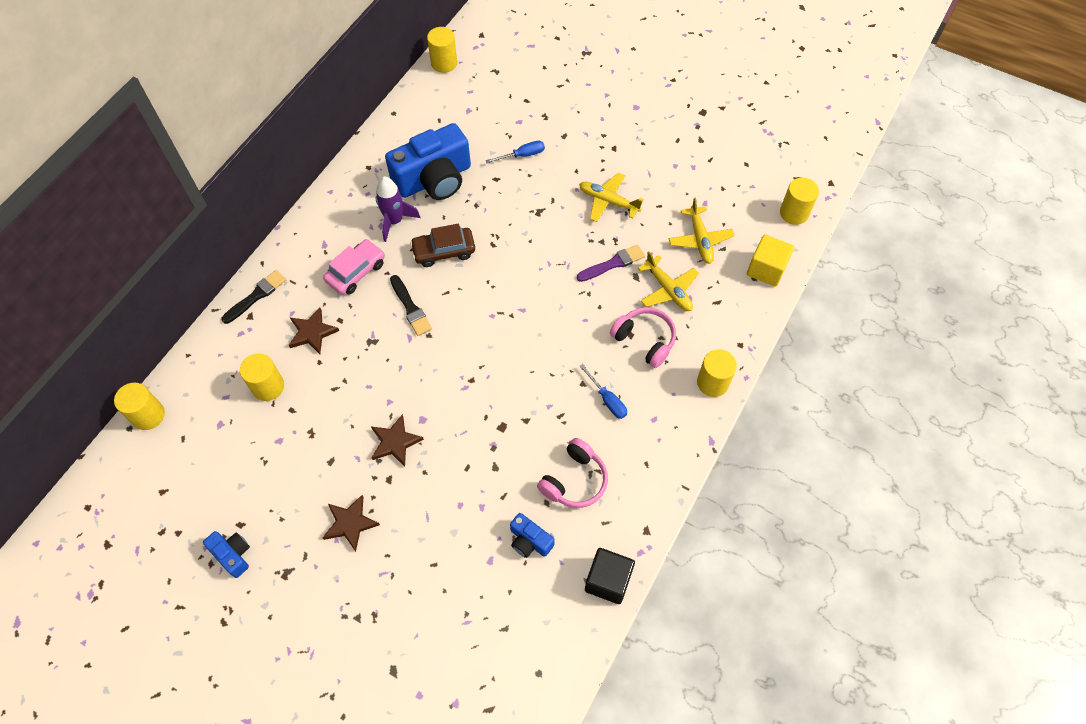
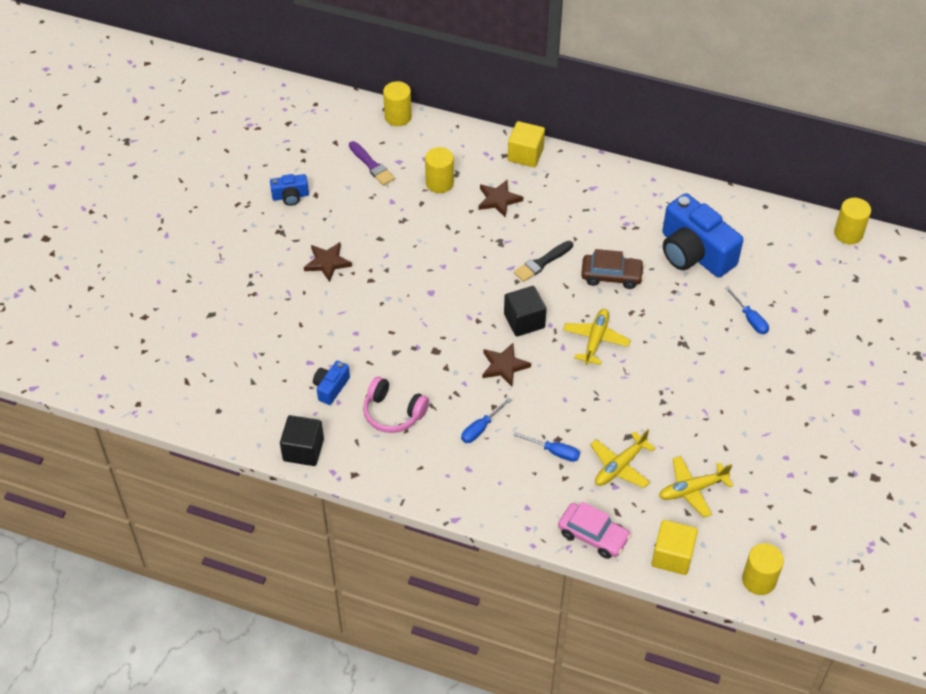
camera: 80 degrees right, 10 degrees down
(233, 555) = (290, 196): blue camera -> blue camera turned 45 degrees clockwise
(256, 296) = (525, 154): black brush -> yellow cube
(356, 272) = (569, 216): pink car -> pink car (593, 535)
(394, 221) = (634, 232): purple rocket -> none
(395, 442) = (405, 277): brown star -> brown star (504, 366)
(444, 251) = (611, 276): brown car -> brown car turned 120 degrees clockwise
(482, 337) = (524, 321): none -> black cube
(608, 201) = (715, 401): yellow plane -> yellow plane (595, 340)
(613, 263) = (638, 414): purple brush -> purple brush (372, 165)
(644, 340) = (554, 452): pink headphones -> blue screwdriver
(712, 382) = (520, 515): yellow cylinder -> none

